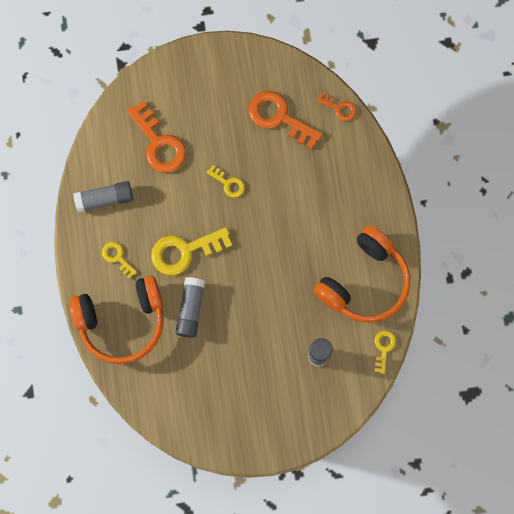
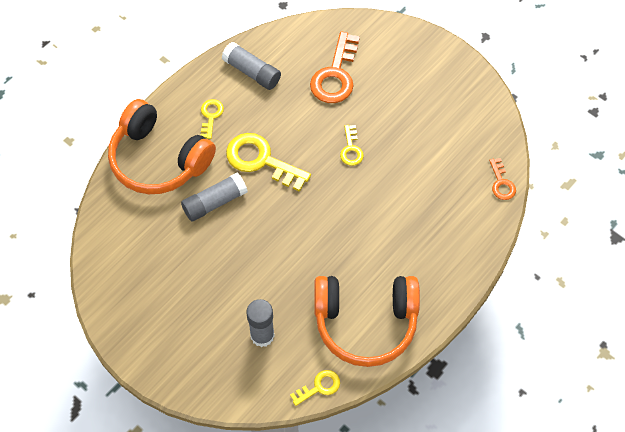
camera: 50 degrees right, 15 degrees down
(279, 117) = (445, 144): orange key -> none

